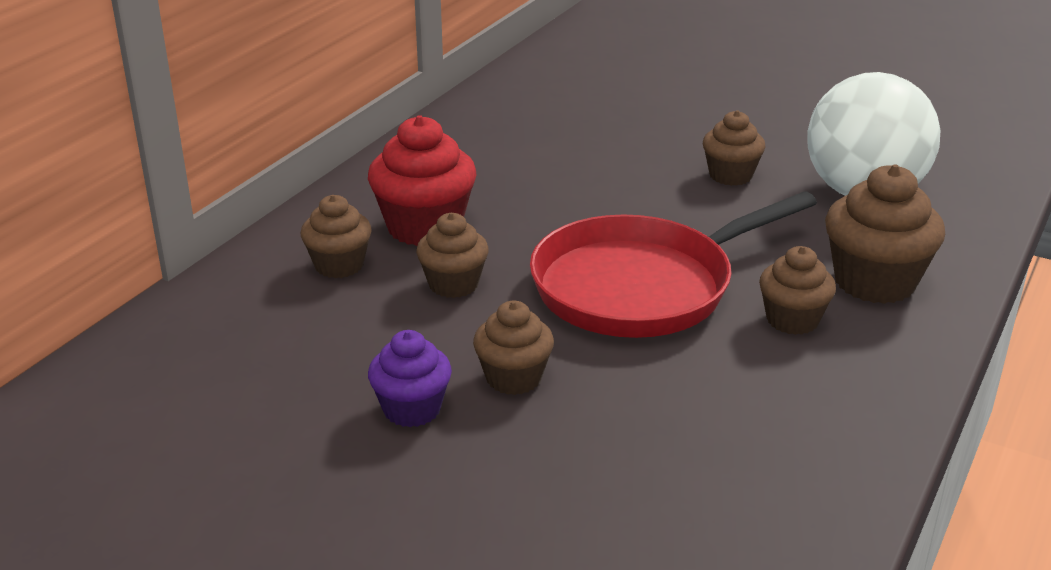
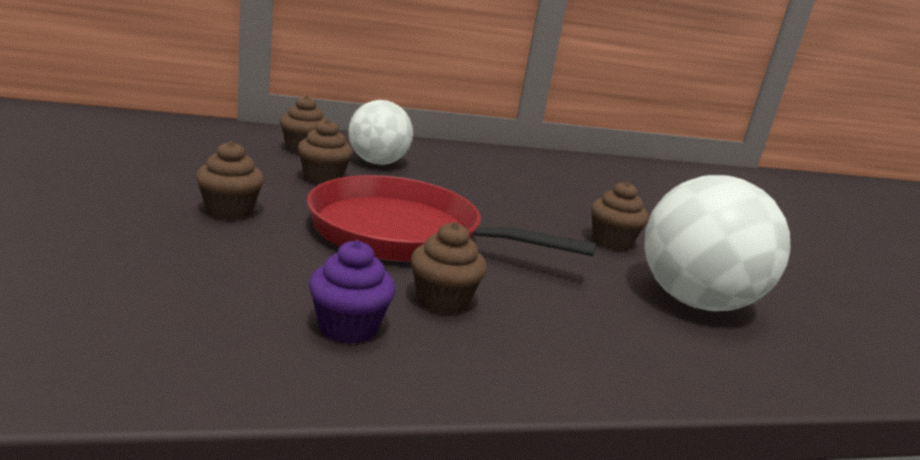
camera: 45 degrees right, 10 degrees down
(412, 409) = (160, 188): purple cupcake -> purple cupcake (348, 327)
(424, 227) = (377, 163): red cupcake -> white ball
(874, 282) = (563, 331): brown cupcake -> none

